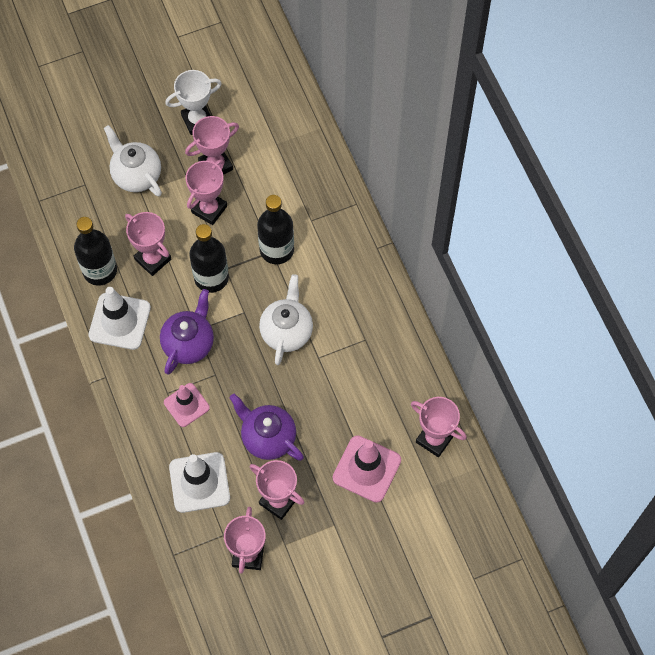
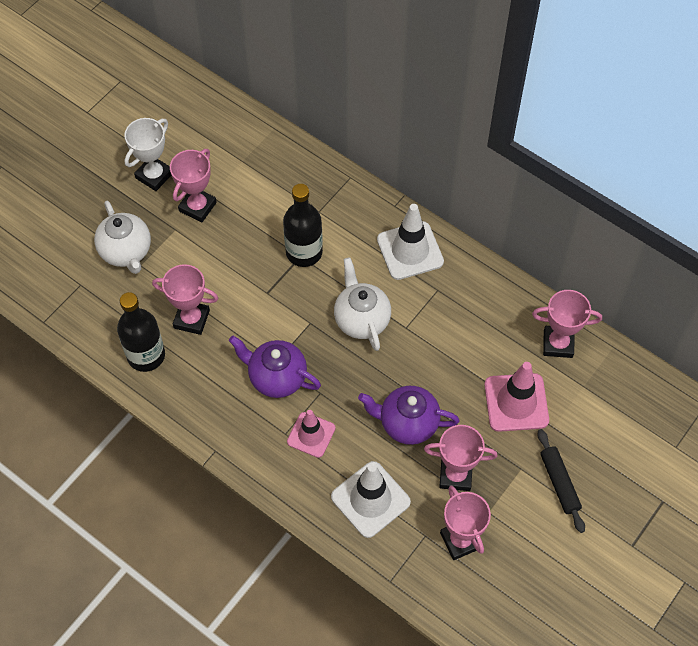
camera: 30 degrees left, 5 degrees down
(119, 321) = (196, 392): white traffic cone -> white traffic cone (410, 251)
(136, 175) = (126, 252): white teapot -> white teapot turned 135 degrees counterclockwise
(189, 343) = (276, 377): purple teapot -> purple teapot turned 60 degrees counterclockwise
(209, 209) = (217, 248): pink trophy -> none
(211, 277) = (259, 307): black bottle -> none
(357, 553) = (559, 483): none -> black rolling pin

